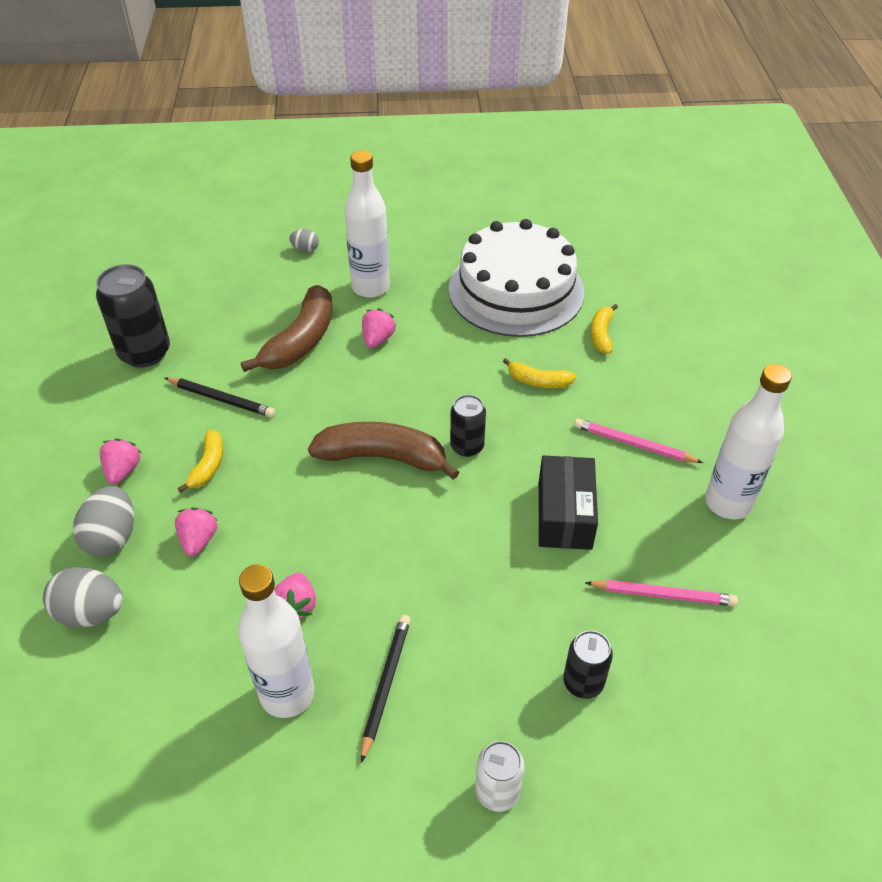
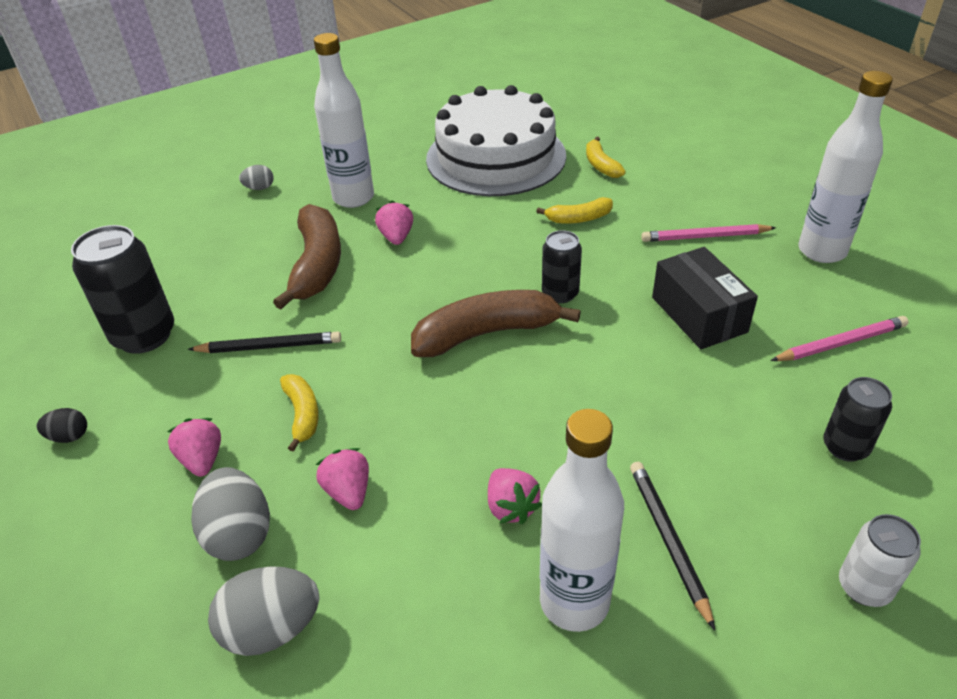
camera: 25 degrees left, 5 degrees down
(53, 414) = (69, 436): none -> black egg

